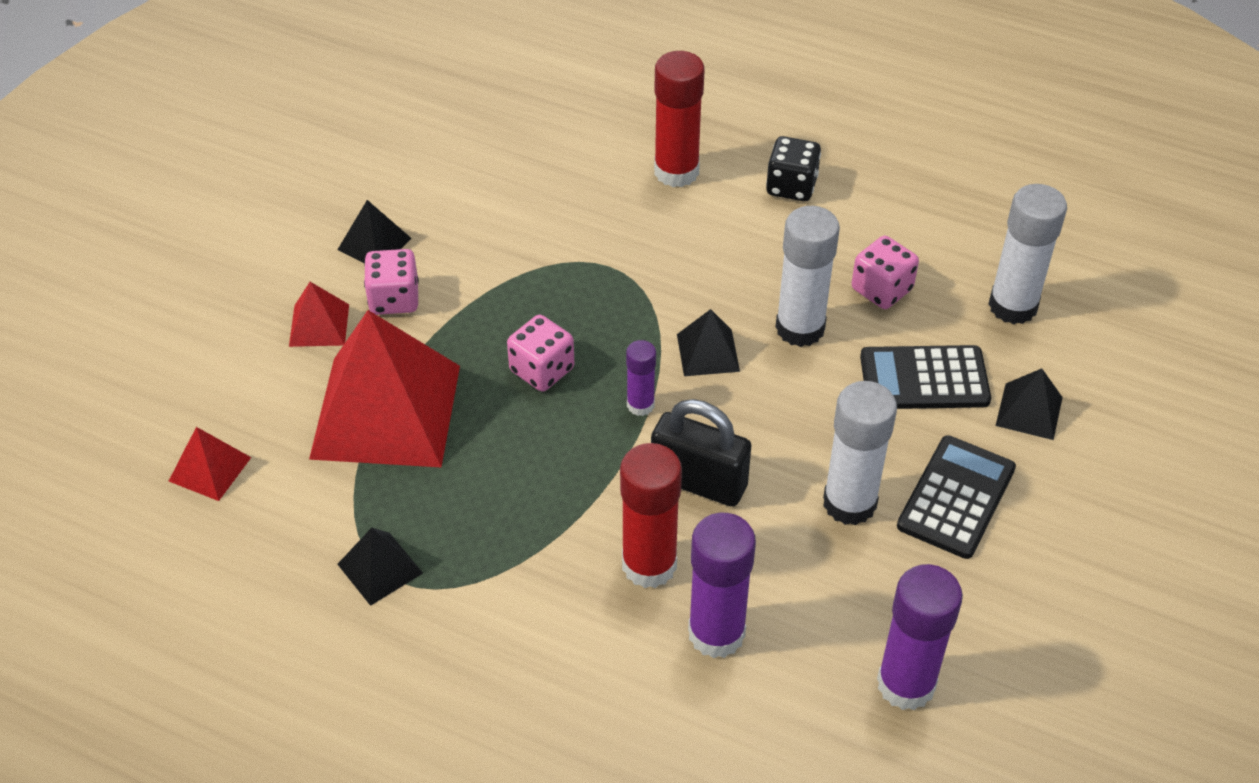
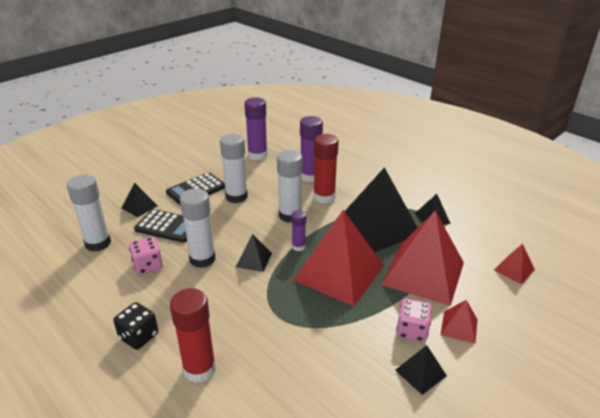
camera: 160 degrees left, 15 degrees down
(498, 505) = (377, 227): none -> black pyramid
(542, 370) = (339, 272): pink dice -> red pyramid
(698, 482) = (290, 215): black padlock -> white glue stick

